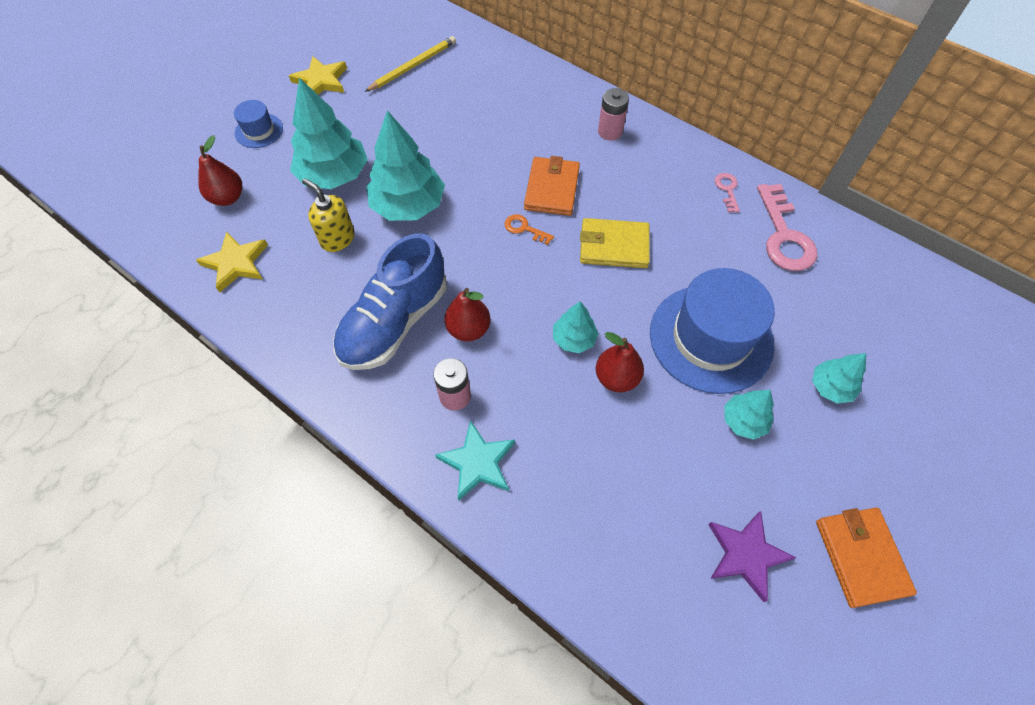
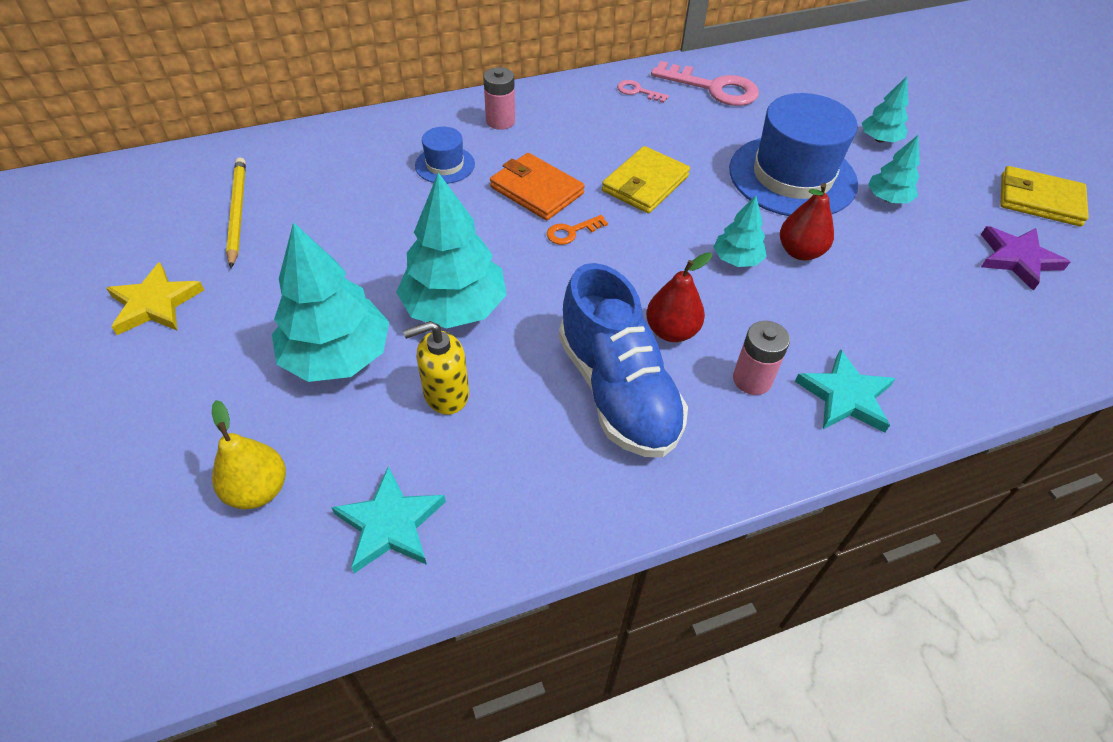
camera: 60 degrees left, 10 degrees down
(228, 198) = (258, 490): red pear -> yellow pear
(236, 263) = (390, 524): yellow star -> turquoise star
(259, 131) = (168, 405): blue hat -> blue hat (445, 165)
(861, 557) = (1039, 200): orange wallet -> yellow wallet

